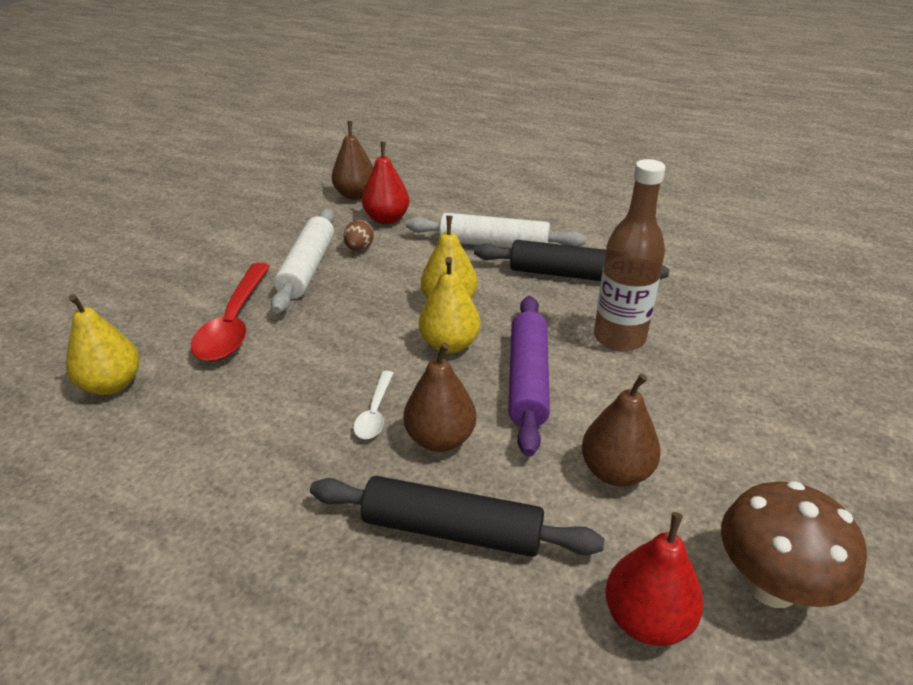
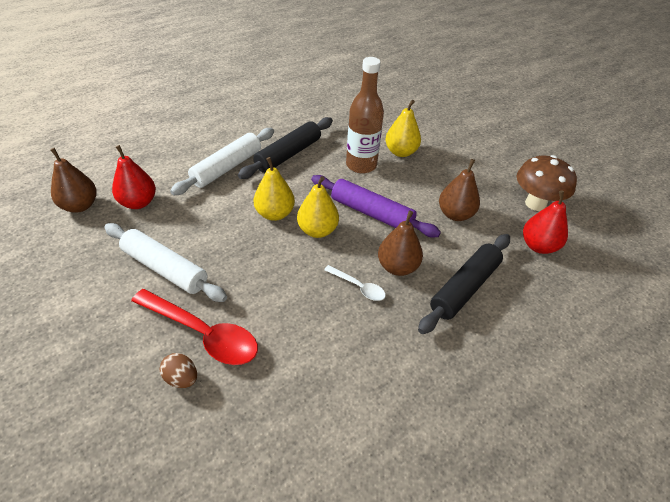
camera: 65 degrees left, 10 degrees up
(112, 385) = (224, 434): yellow pear -> yellow pear (401, 152)
(359, 248) = (165, 231): brown egg -> brown egg (181, 378)

